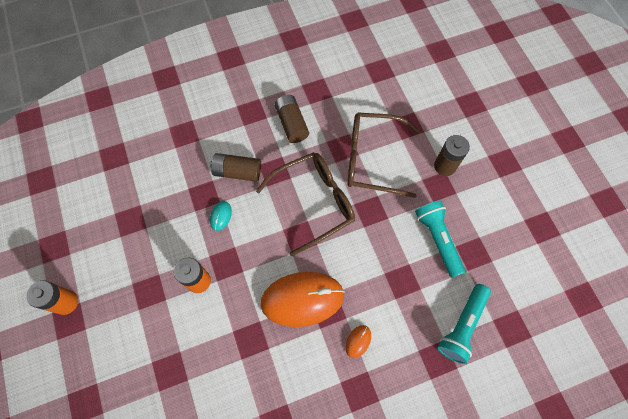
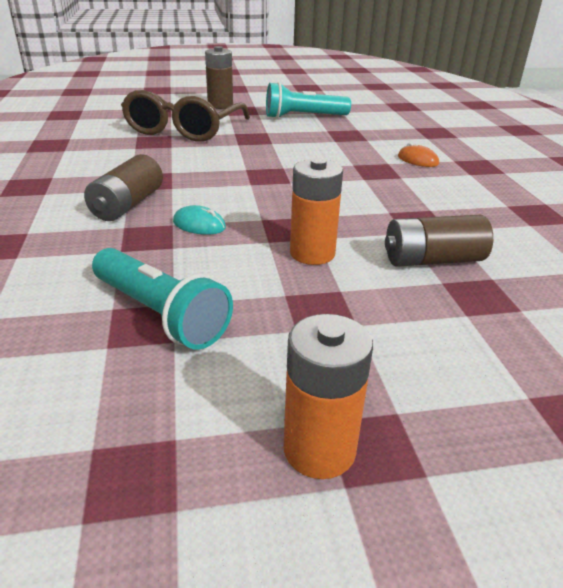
camera: 80 degrees left, 35 degrees down
(292, 124) = (83, 162): brown battery -> brown battery (432, 260)
(302, 299) = (360, 182): orange mouse -> none
(314, 202) = (221, 162): brown glasses -> none
(462, 326) = (400, 120): turquoise flashlight -> turquoise flashlight (160, 314)

